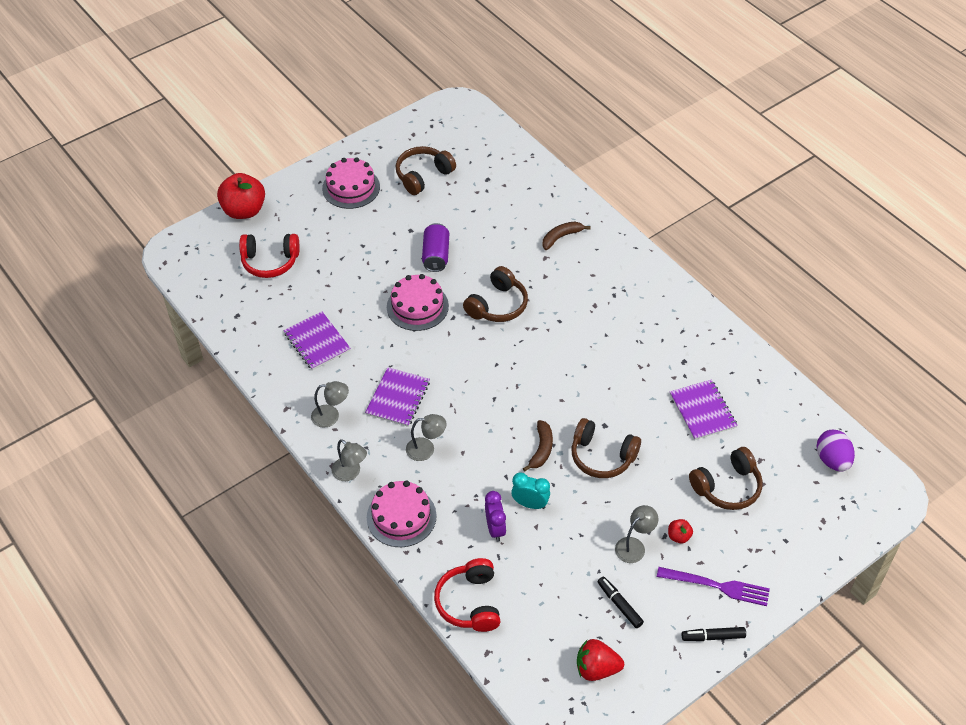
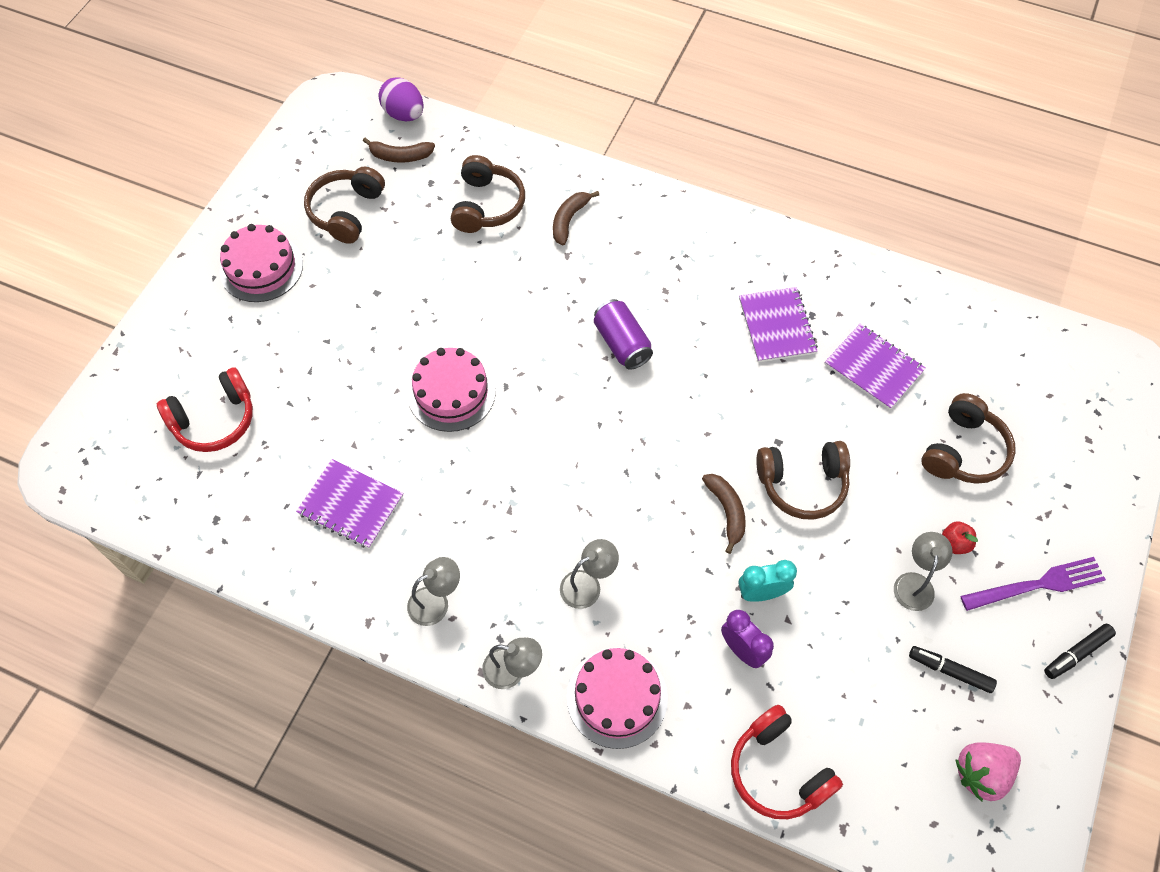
camera: 30 degrees left, 10 degrees up
(244, 210) = (133, 363): red apple -> none
(398, 398) = (507, 532): purple notebook -> purple notebook (776, 326)
(436, 255) = (431, 312): purple can -> purple can (622, 343)
(479, 156) = (400, 156): none -> brown banana
(498, 305) = (550, 344): brown headphones -> brown headphones (487, 205)
(596, 668) = (981, 773): red strawberry -> pink strawberry
(832, 460) = (1048, 360): purple egg -> purple egg (404, 114)

